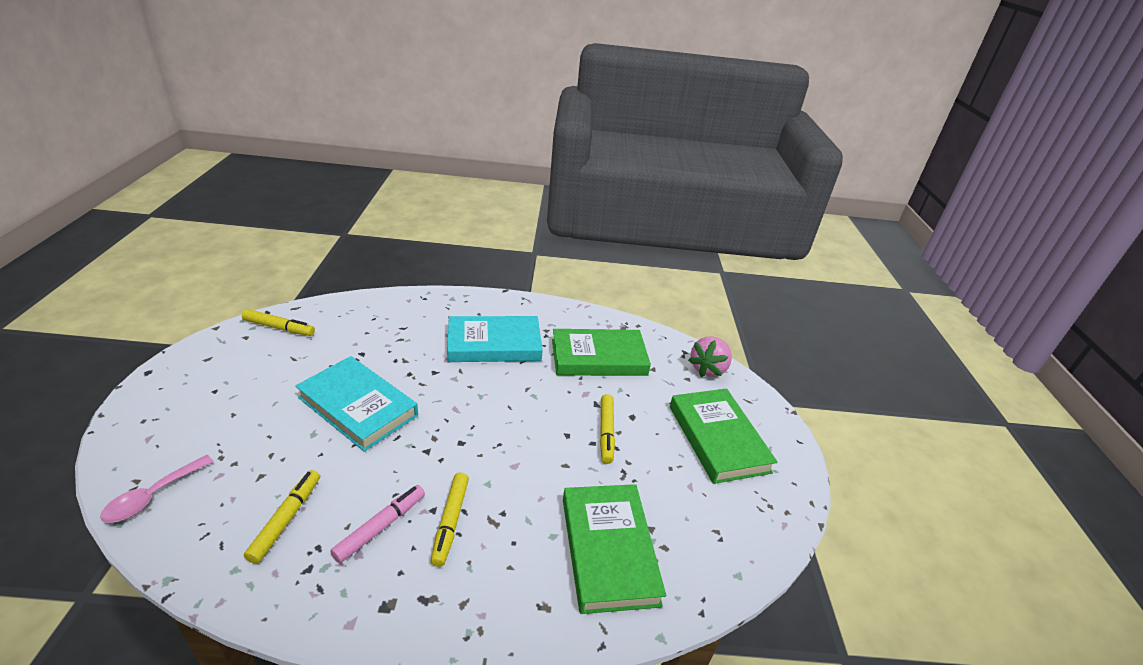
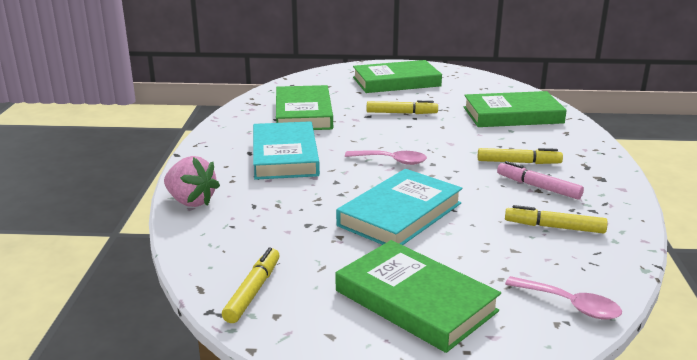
camera: 85 degrees left, 10 degrees down
(220, 401) = (415, 301): none -> green book
(472, 412) = (392, 161): none -> pink spoon
(708, 369) = (315, 79): pink strawberry -> pink strawberry (191, 201)

